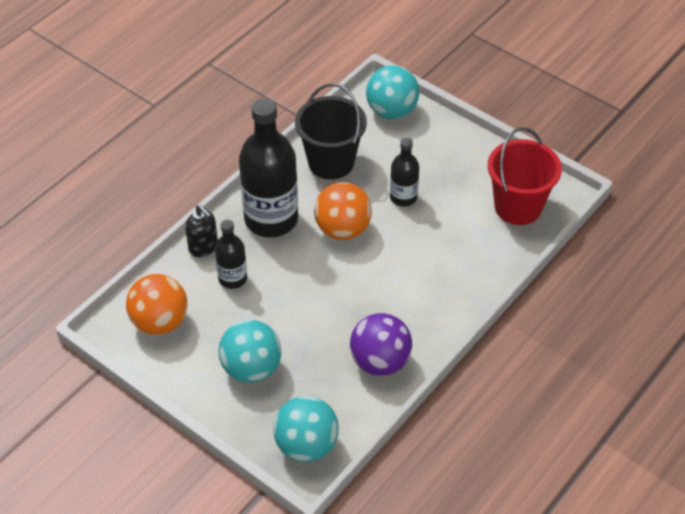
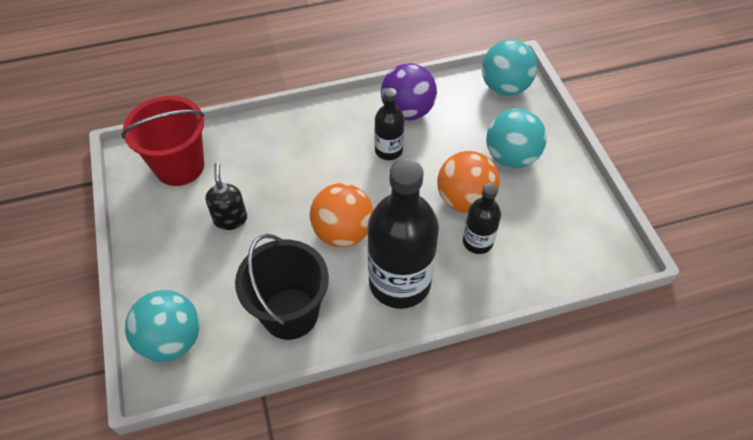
camera: 145 degrees left, 5 degrees up
(160, 322) = (569, 237): orange ball -> orange ball (464, 200)
(203, 247) = (485, 290): black soap dispenser -> black soap dispenser (230, 219)
(403, 197) = (261, 232): black bottle -> black bottle (388, 150)

